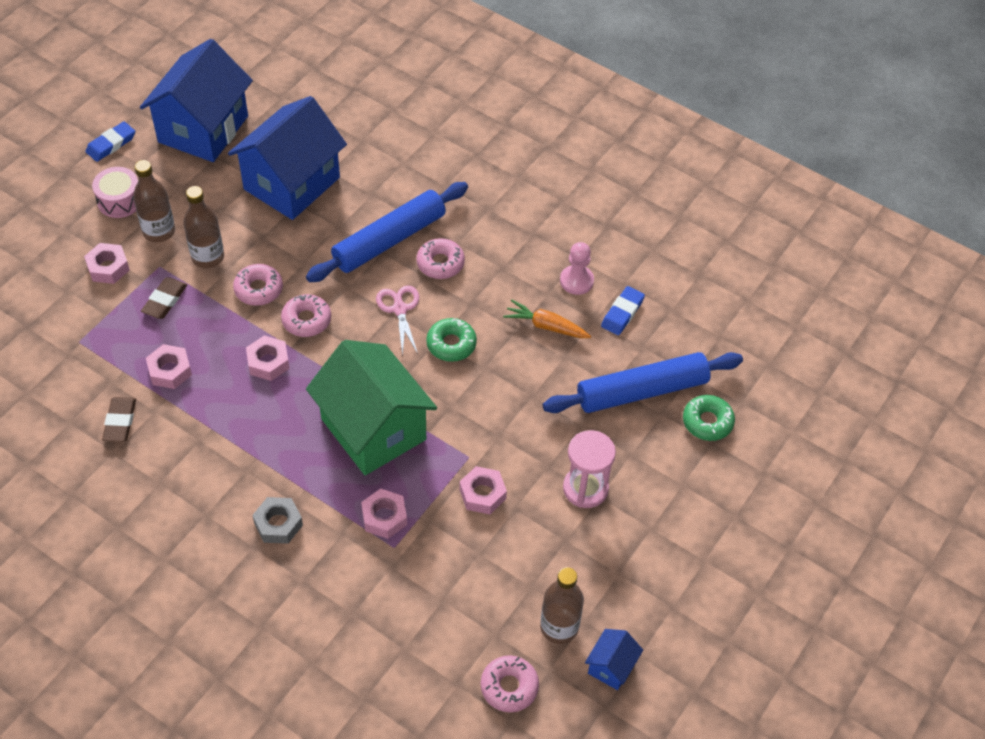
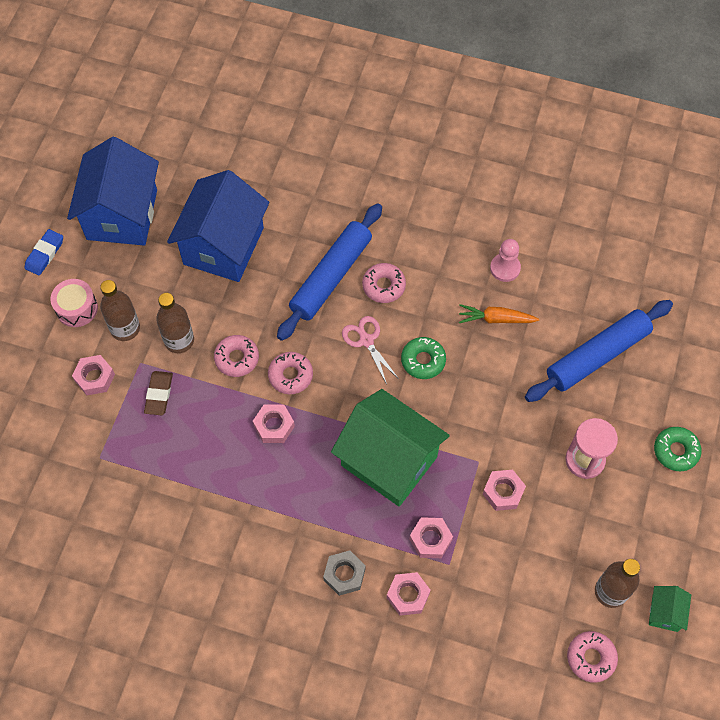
camera: 15 degrees left, 10 degrees up
(120, 421) = (169, 522): brown eraser -> none
(170, 371) = (192, 460): pink nut -> pink nut (408, 595)
(611, 666) = (665, 613): blue house -> green house
(622, 313) = (554, 287): blue eraser -> none
(707, 422) = (660, 367): green donut -> green donut (676, 451)

